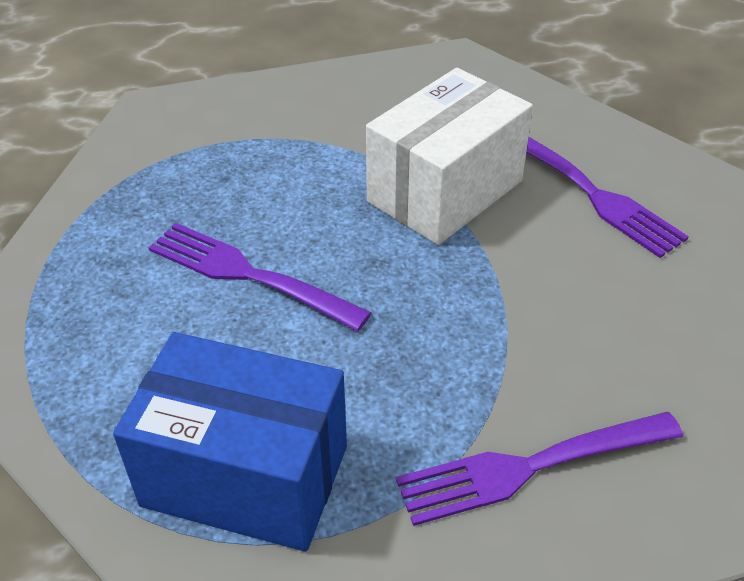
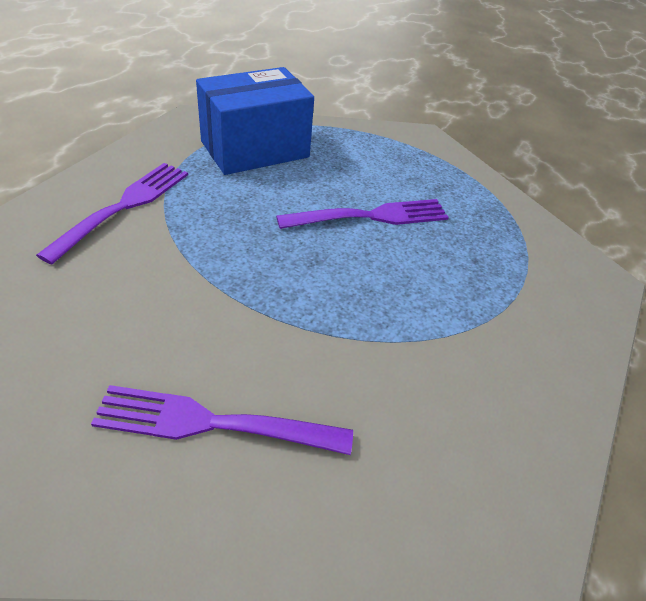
camera: 130 degrees right, 0 degrees up
(445, 191) = (334, 342): white box -> none

